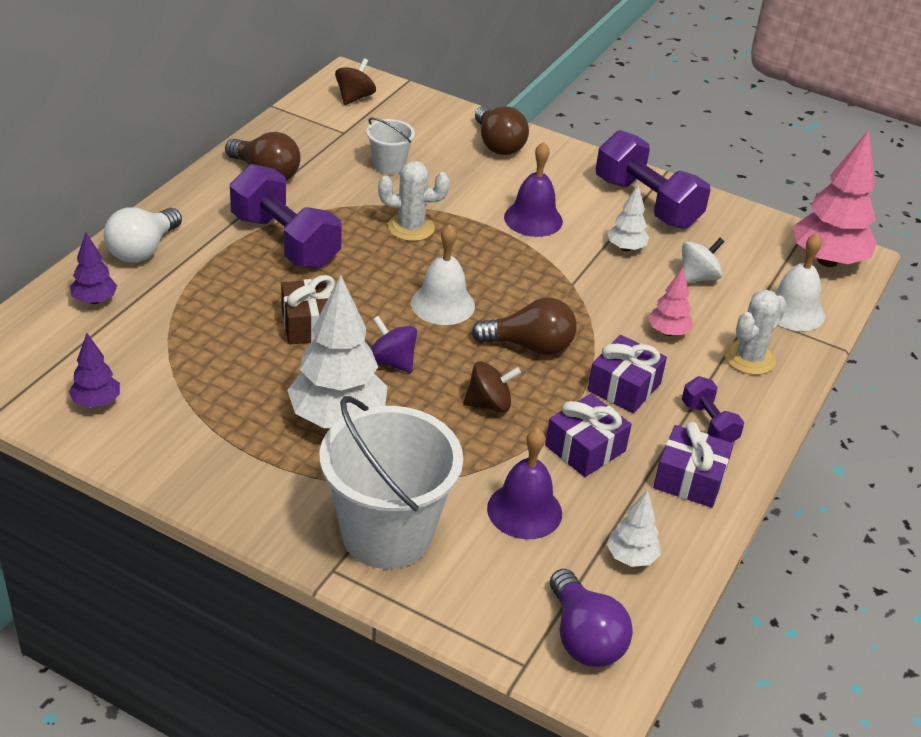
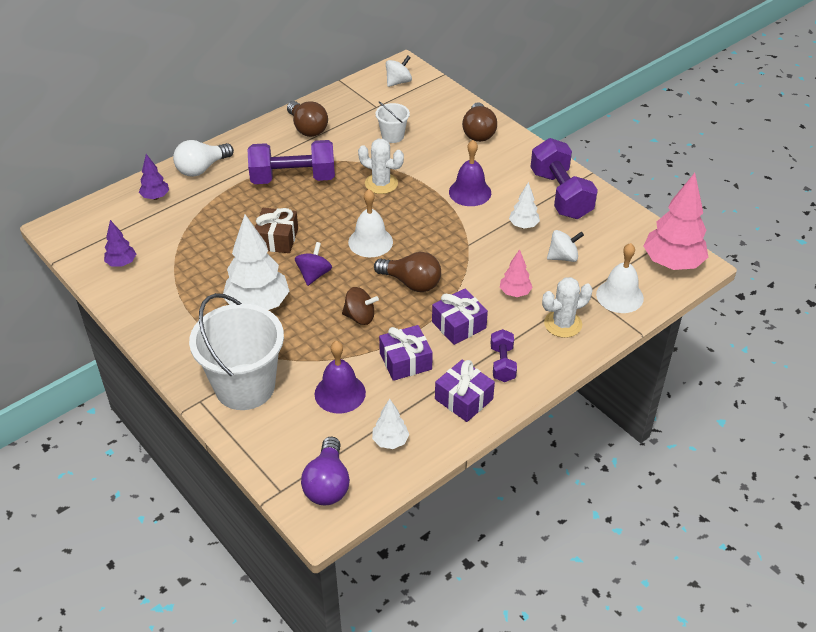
camera: 25 degrees right, 5 degrees up
(285, 241) = (293, 178): purple dumbbell -> purple dumbbell turned 75 degrees counterclockwise
(355, 97) = (398, 82): brown spinning top -> white spinning top
(392, 362) = (314, 275): purple spinning top -> purple spinning top turned 45 degrees clockwise

